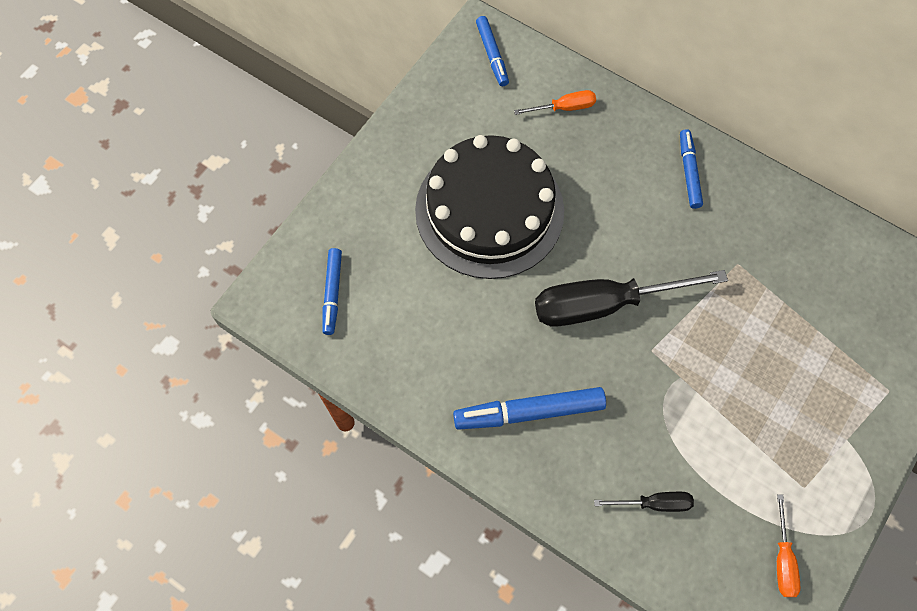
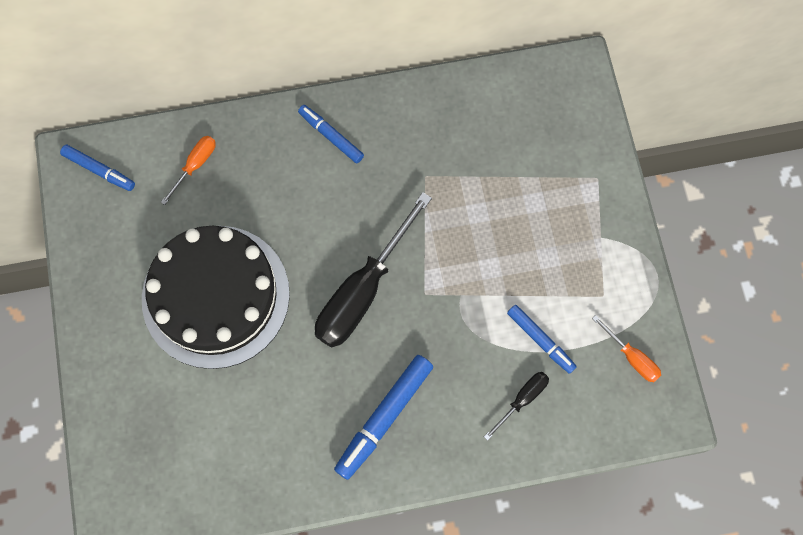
camera: 45 degrees left, 5 degrees up
(332, 293) = (160, 468): blue marker -> blue marker (540, 340)

